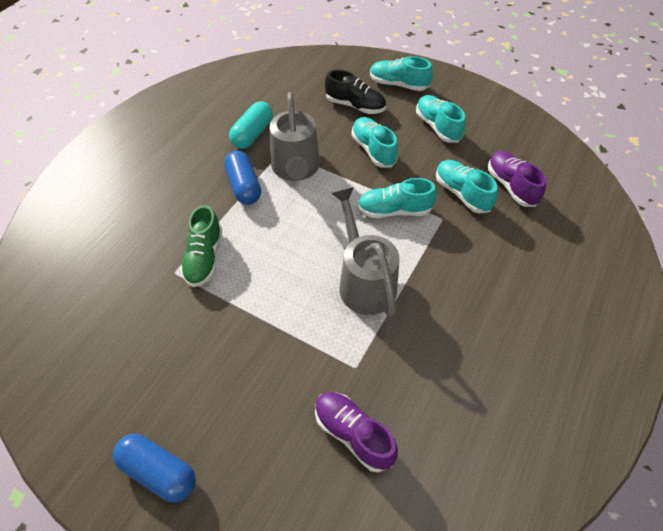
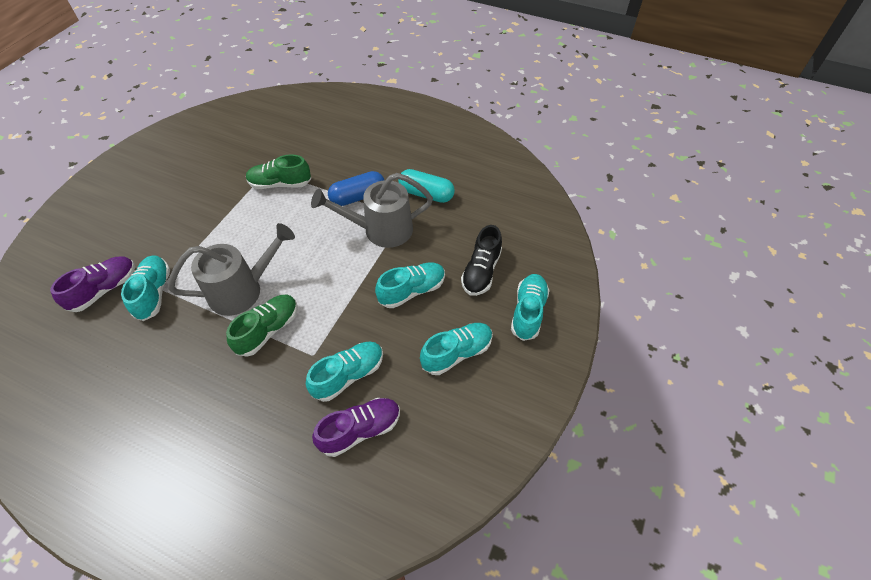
camera: 85 degrees right, 0 degrees up
(159, 471) = (113, 189): blue capsule -> none
(394, 210) = (325, 311): turquoise shoe -> turquoise shoe (154, 293)
(415, 254) = (268, 330): none -> green shoe

